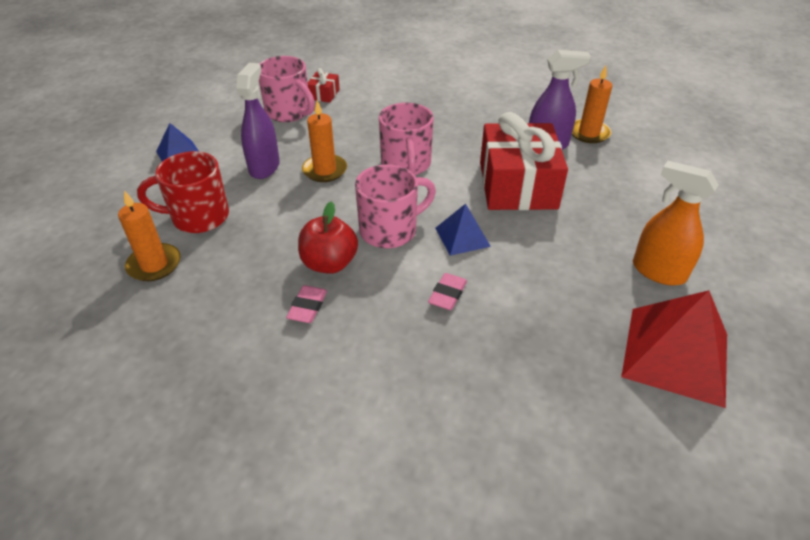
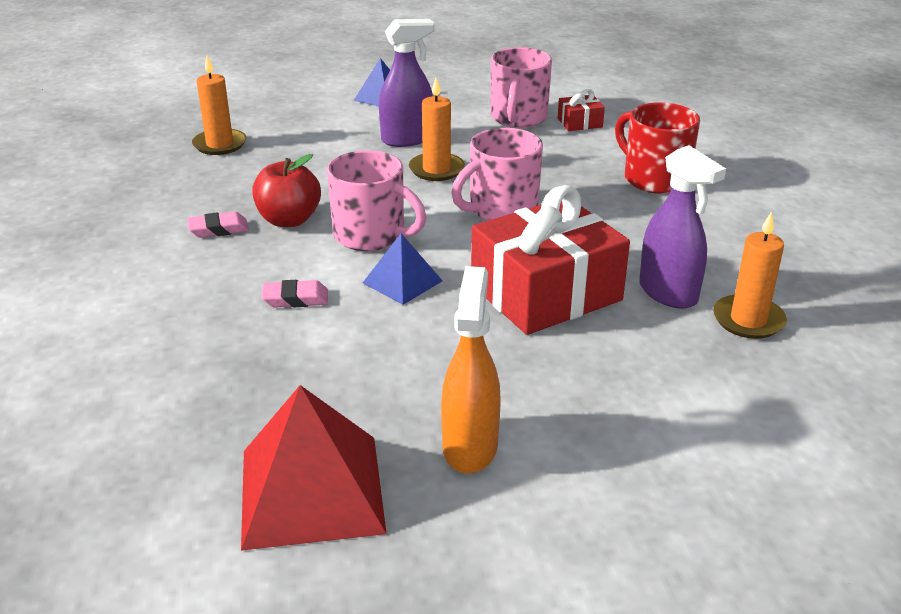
camera: 60 degrees right, 10 degrees down
(198, 217) = (299, 138): red mug -> red mug (654, 179)

